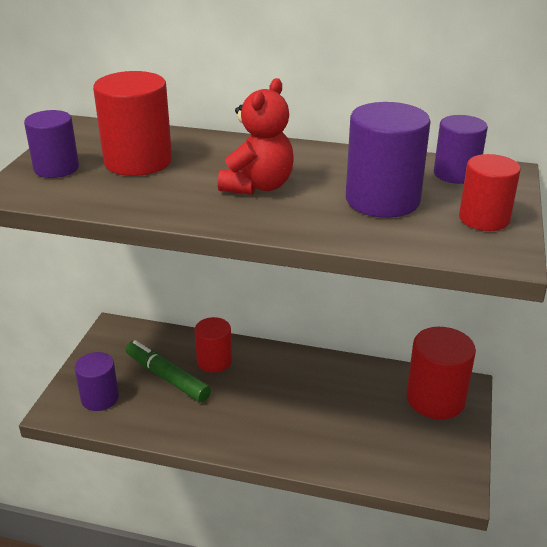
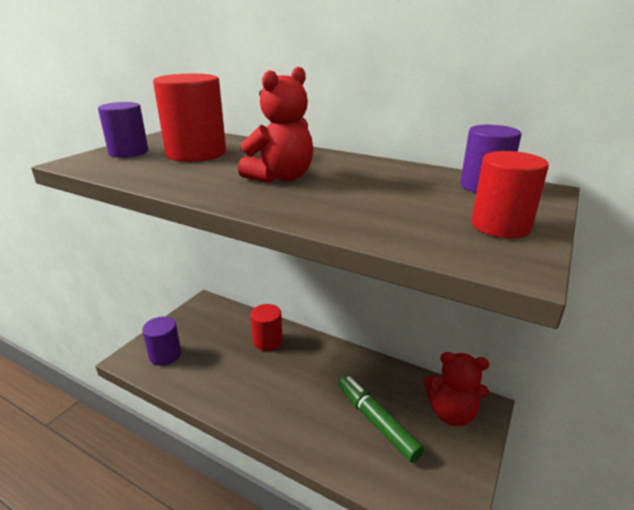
camera: 15 degrees right, 5 degrees down
(167, 377) = (224, 348): green marker -> green marker (376, 422)
(382, 200) = (394, 199): purple cylinder -> none
(435, 399) = (451, 413): red cylinder -> red teddy bear

